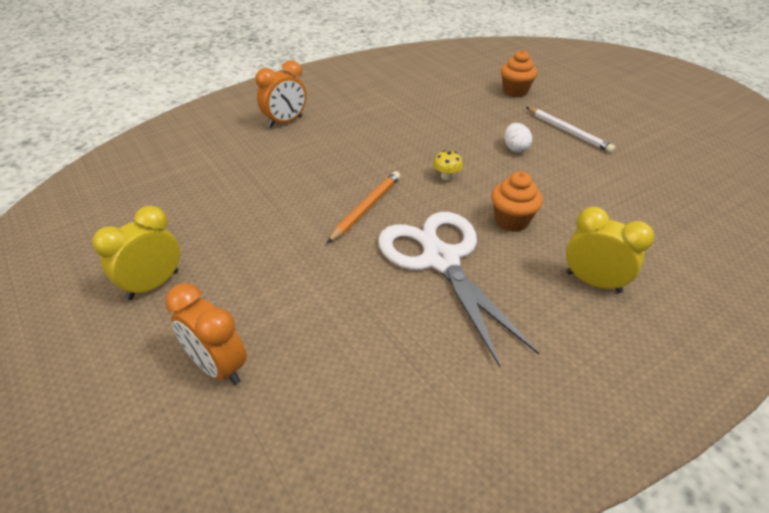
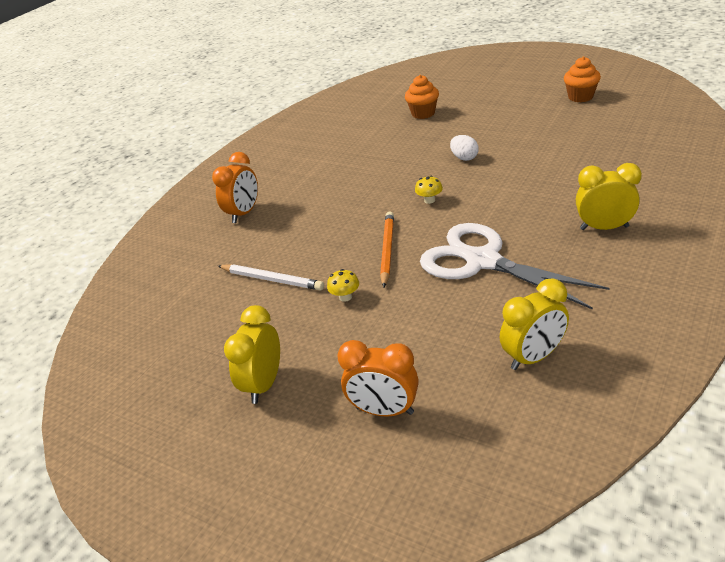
camera: 20 degrees left, 5 degrees down
(291, 236) = (345, 297): none -> yellow mushroom
(398, 388) = (533, 357): none -> yellow clock
(511, 221) = (510, 211): orange cupcake -> orange cupcake (580, 97)
(568, 132) = (494, 129): white pencil -> white pencil (272, 279)

